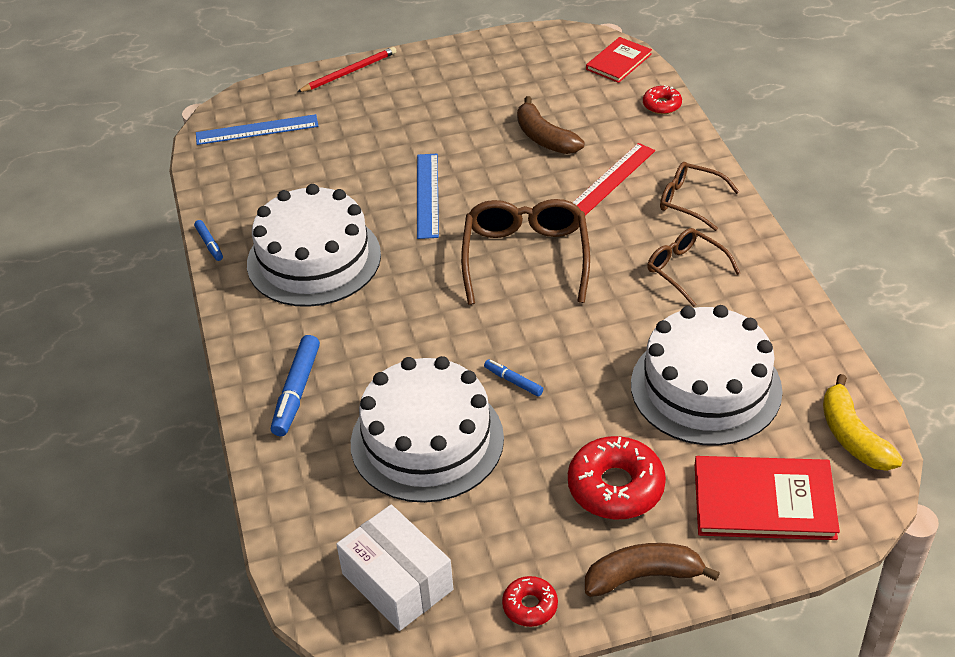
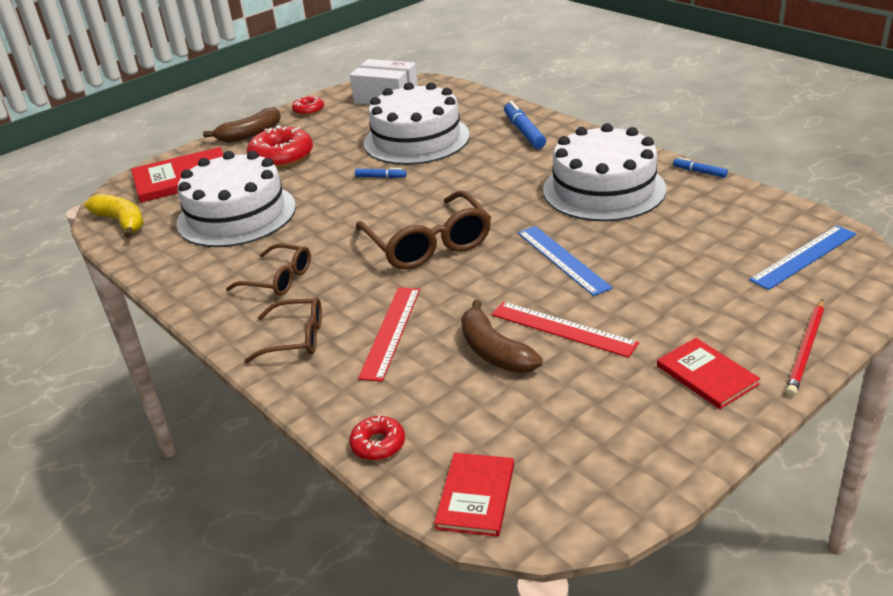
camera: 155 degrees right, 10 degrees down
(425, 78) = (707, 375): none -> red book
(483, 137) = (563, 328): none -> red ruler
(544, 138) = (494, 351): brown banana -> brown banana turned 150 degrees counterclockwise

